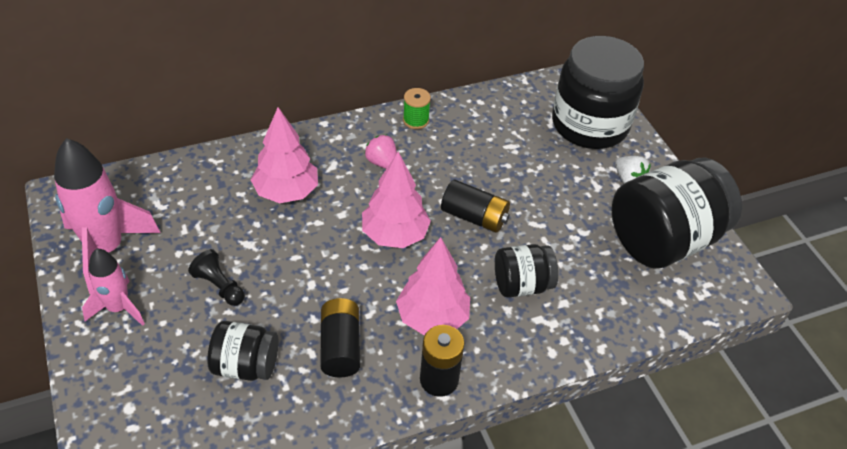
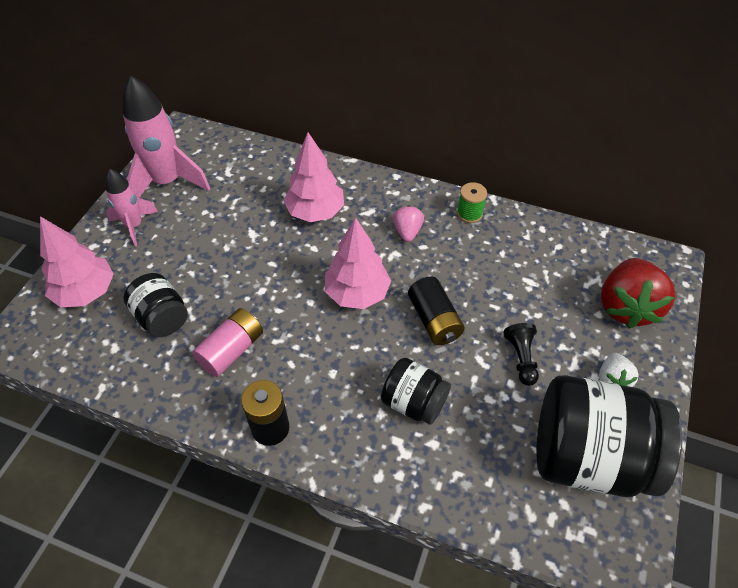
camera: 45 degrees right, 5 degrees up
(219, 286) = (204, 251): black pawn -> black pawn (521, 358)
(340, 347) = (231, 350): black battery -> pink battery
(432, 318) = (316, 377): pink tree -> pink tree (86, 292)
(589, 125) = (626, 307): black jar -> red strawberry

